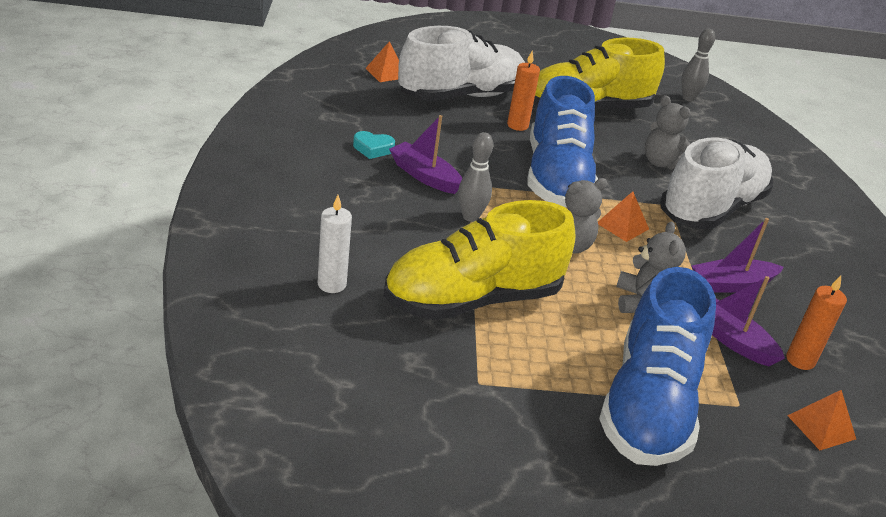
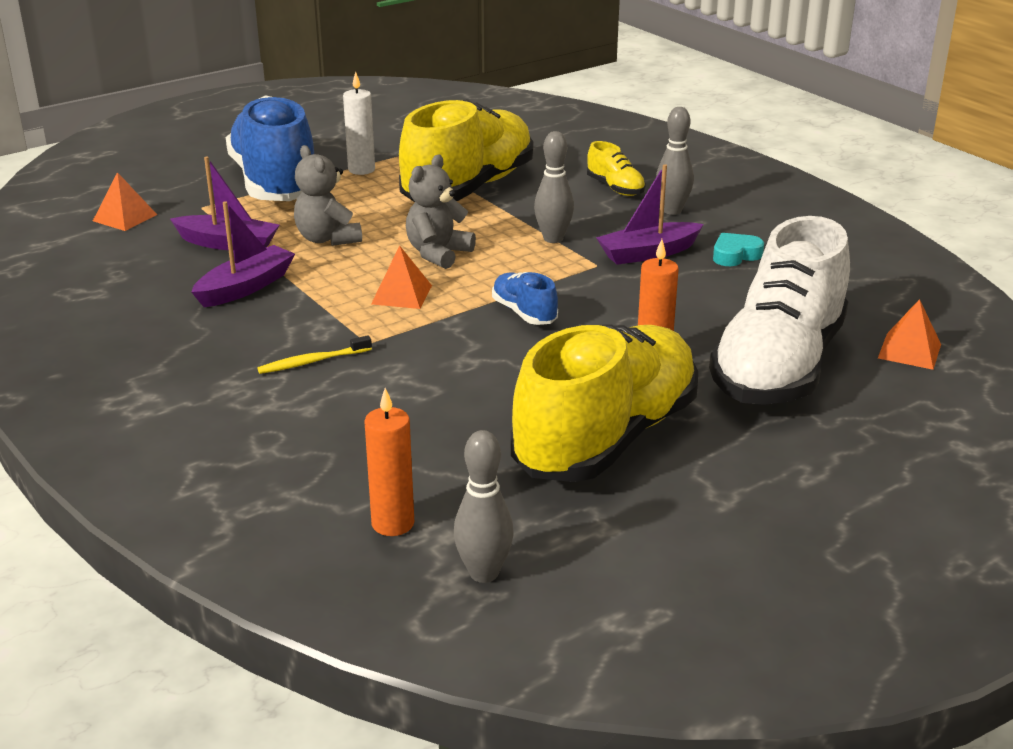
camera: 150 degrees right, 5 degrees down
(332, 284) = (578, 158): white candle -> white candle (361, 170)
(351, 196) = (672, 210): none -> grey bowling pin
(356, 236) = (615, 188): none -> yellow shoe
(424, 176) = (648, 253): purple boat -> purple boat turned 150 degrees clockwise
(556, 178) = (524, 313): blue shoe -> blue shoe, size x0.42
(662, 163) = (422, 398): grey teddy bear -> none
(711, 209) = (312, 361): white shoe -> yellow toothbrush
(800, 360) = (152, 252): orange candle -> orange candle (393, 523)

